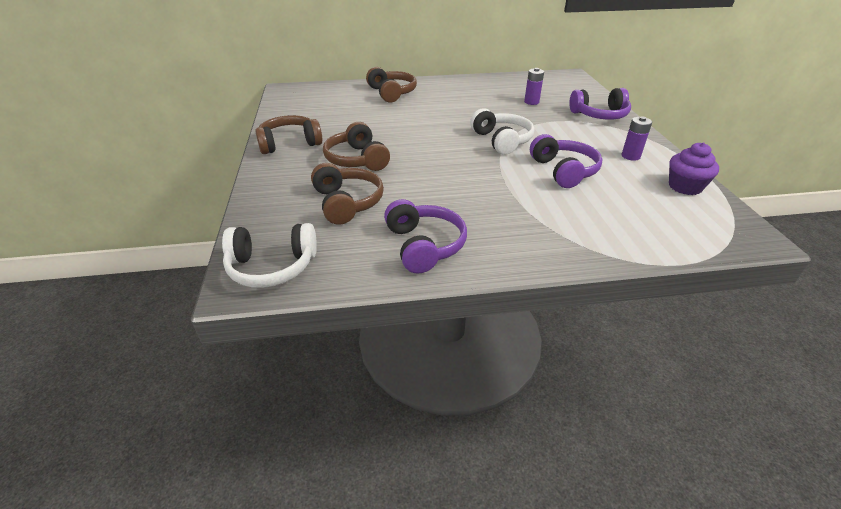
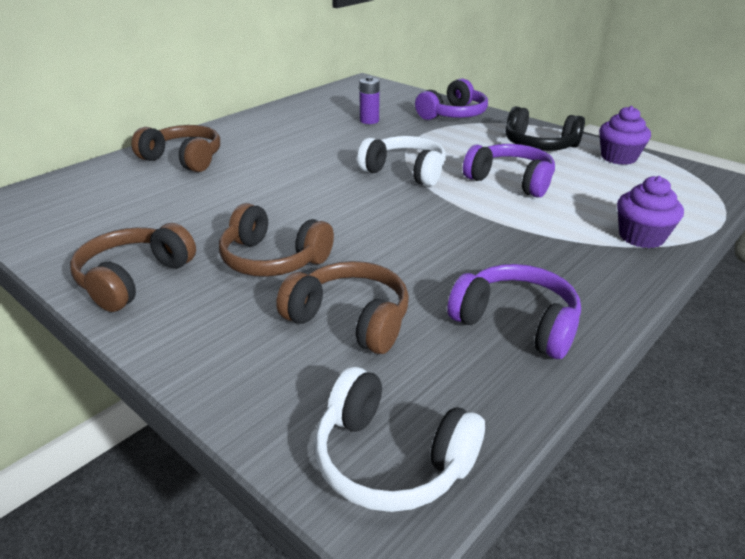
camera: 40 degrees left, 5 degrees down
(272, 266) = (391, 459): white headphones -> white headphones turned 75 degrees clockwise
(596, 241) = (641, 237): none -> purple cupcake
(630, 156) = (539, 145): purple battery -> black headphones

